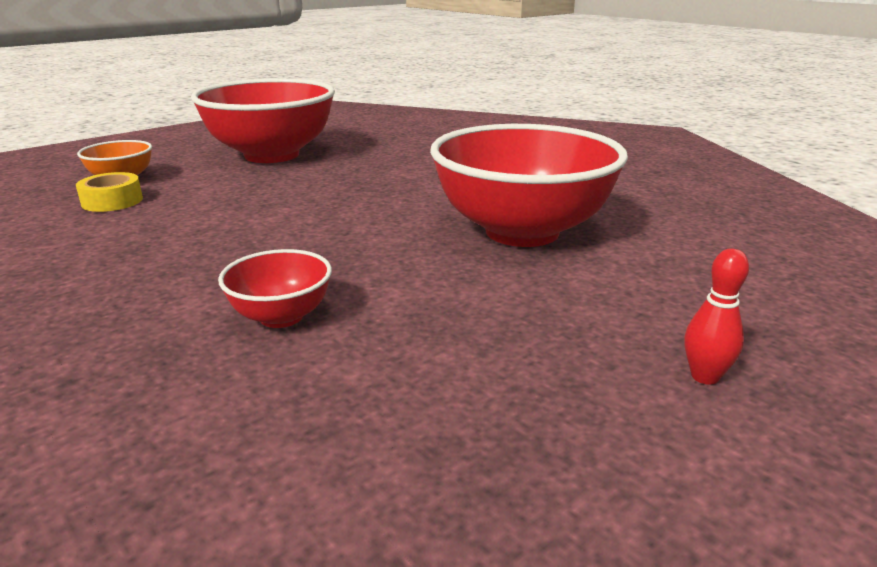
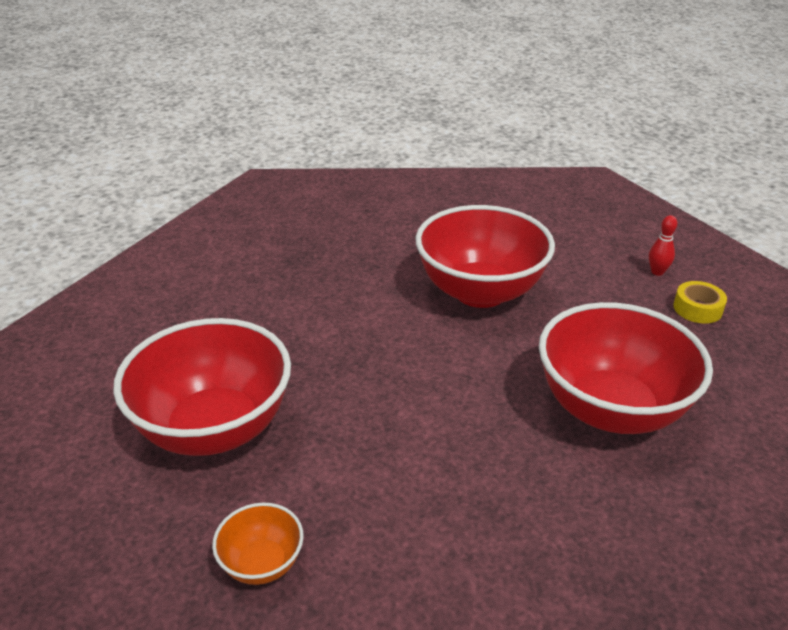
camera: 80 degrees left, 10 degrees up
(112, 201) = (346, 555): yellow tape -> yellow tape (697, 309)
(281, 317) = (611, 409): red bowl -> red bowl, size x2.23

